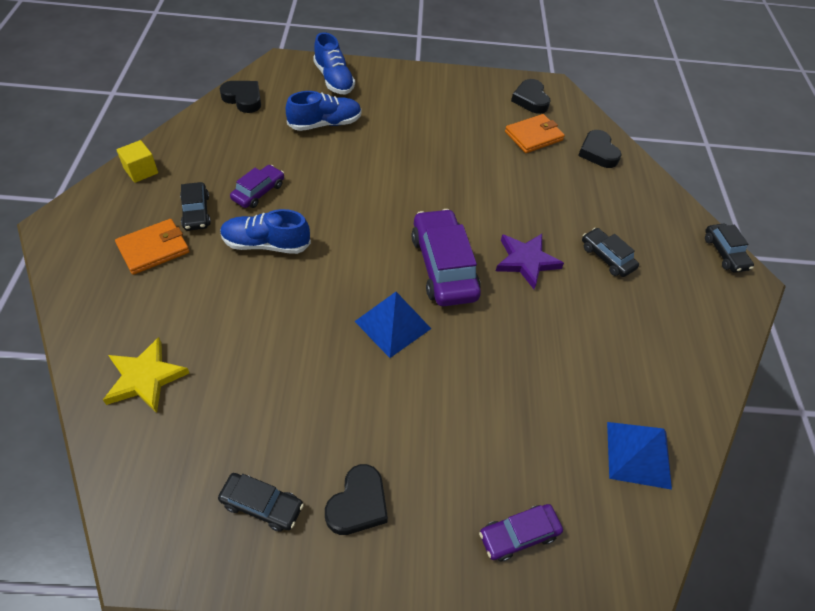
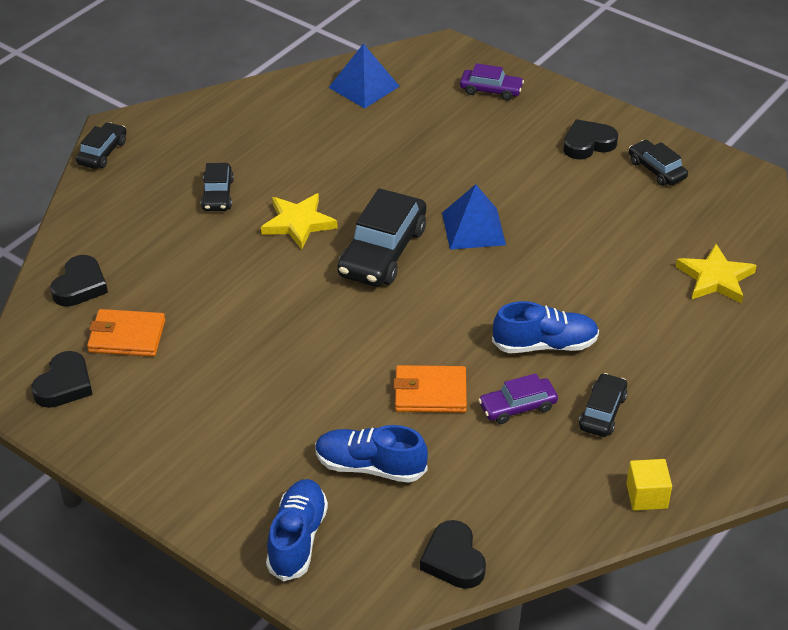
camera: 140 degrees left, 10 degrees down
(154, 249) = (667, 389): orange wallet -> orange wallet (430, 392)
(266, 244) = (545, 345): blue shoe -> blue shoe turned 45 degrees counterclockwise
(443, 266) = (382, 252): purple car -> black car
(526, 261) = (298, 223): purple star -> yellow star

